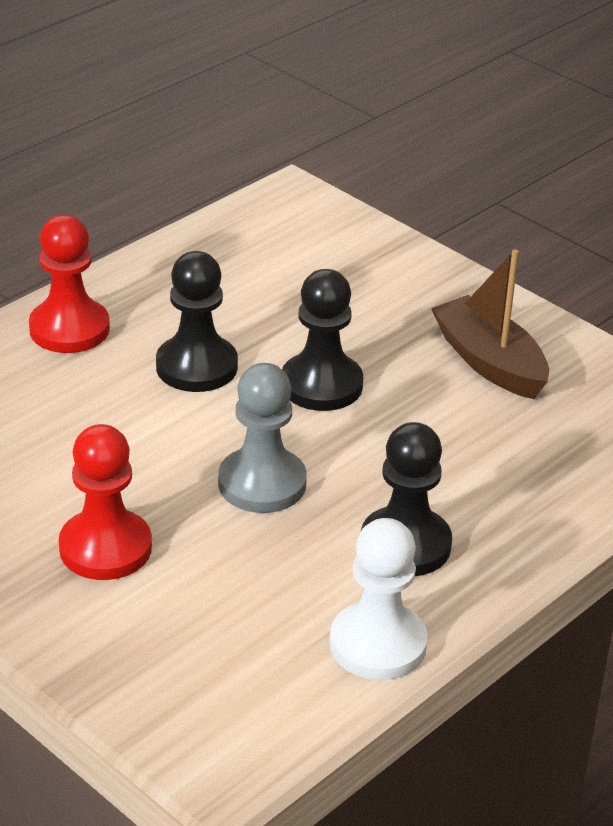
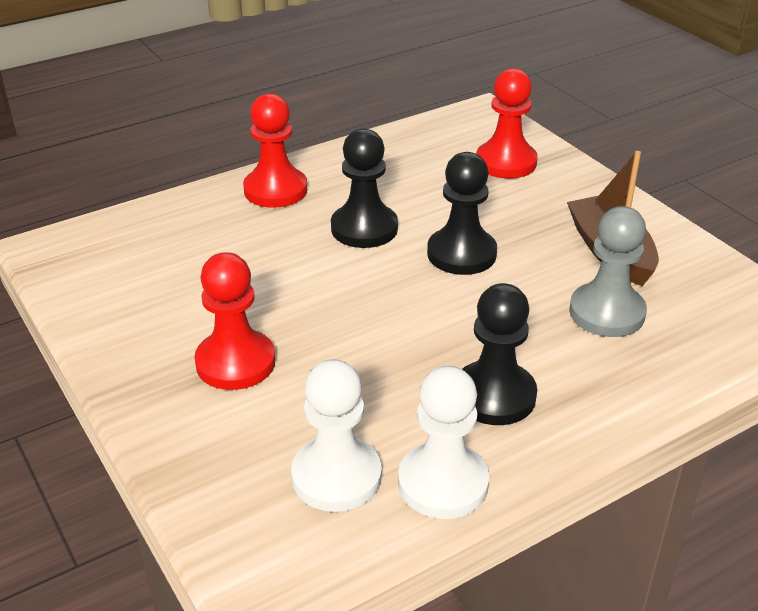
camera: 15 degrees right, 0 degrees up
(262, 483) = (386, 326): grey pawn -> grey pawn (606, 313)
(264, 654) = (336, 476): none -> white pawn
(340, 260) = (506, 162): none -> red pawn

